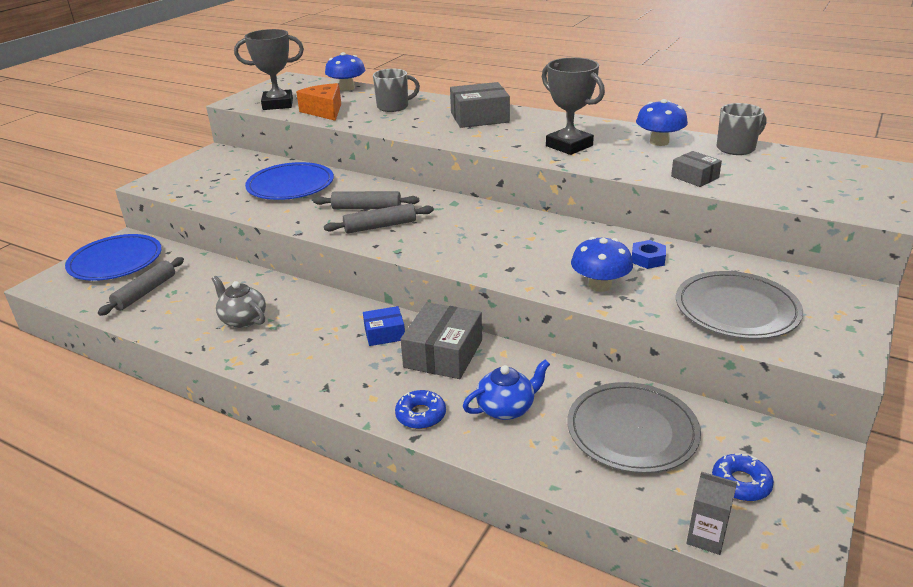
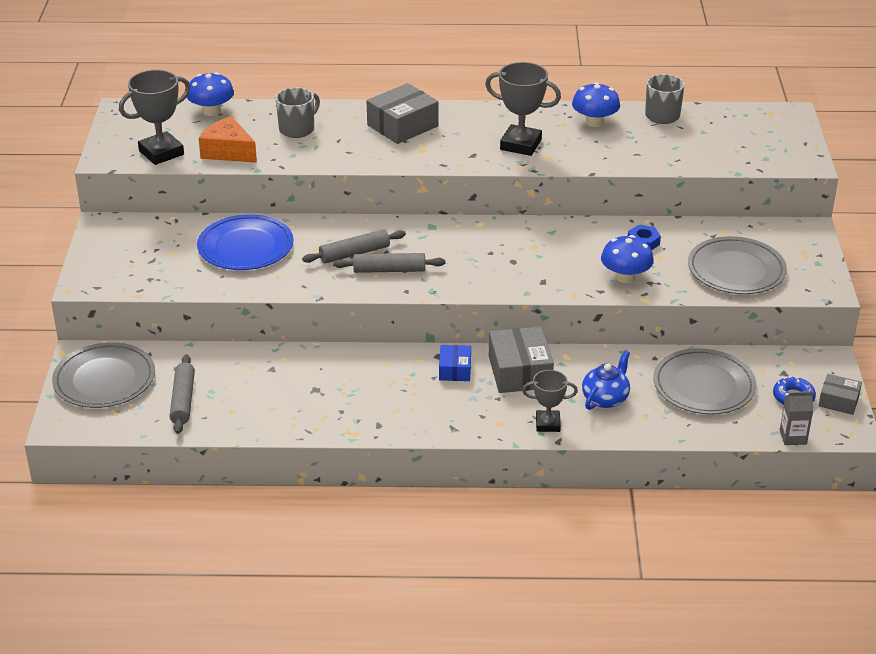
camera: 30 degrees left, 5 degrees up
(115, 261) = (104, 379): blue plate -> grey plate
(243, 319) = (314, 396): grey teapot -> none
(380, 226) = (389, 270): grey rolling pin -> grey rolling pin turned 45 degrees clockwise
(384, 334) = (455, 370): blue box -> blue box turned 45 degrees counterclockwise
(421, 415) = (548, 424): blue donut -> grey trophy
(694, 177) = (652, 157): grey box -> grey box (838, 401)

